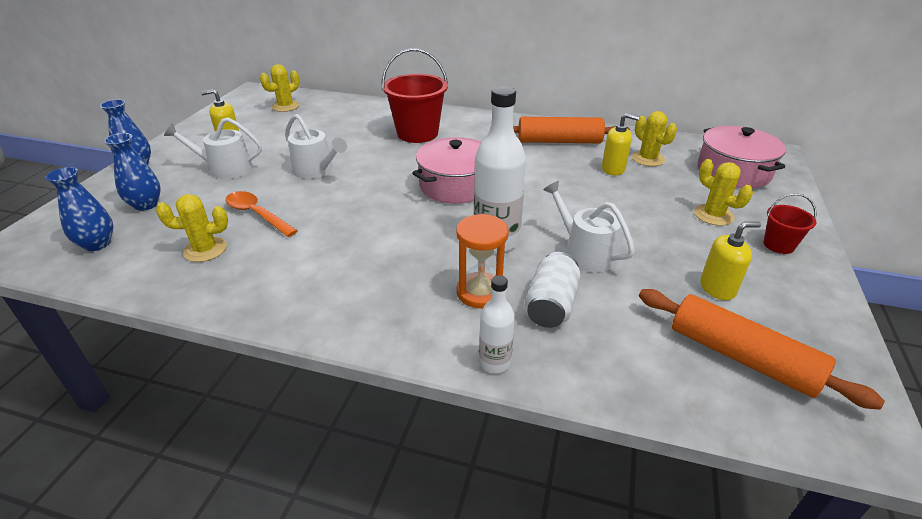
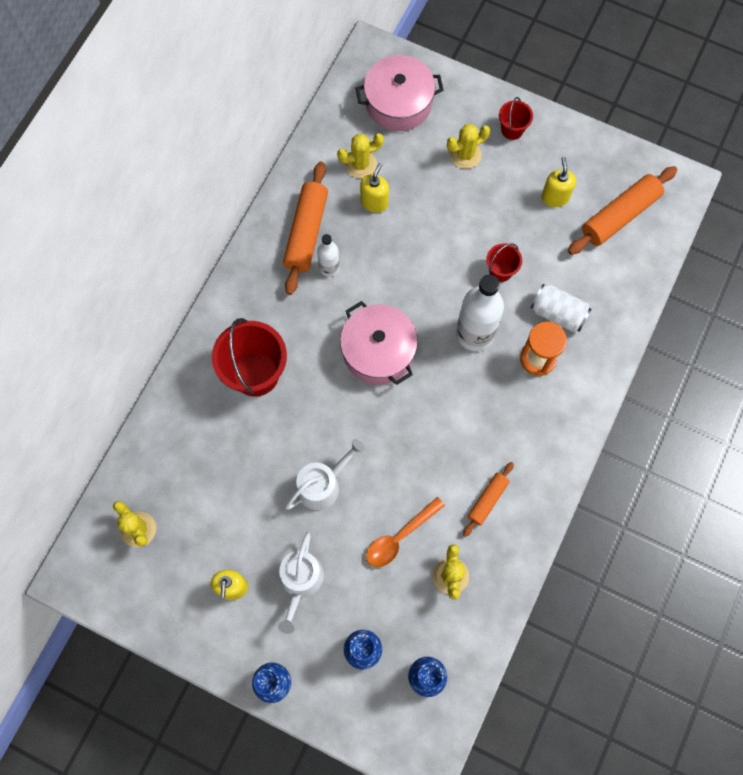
camera: 80 degrees left, 35 degrees up
(291, 268) = (487, 500): none -> orange rolling pin
(494, 362) = (607, 363): white bottle -> white bottle (329, 268)
(584, 252) = (500, 271): white watering can -> red bucket

